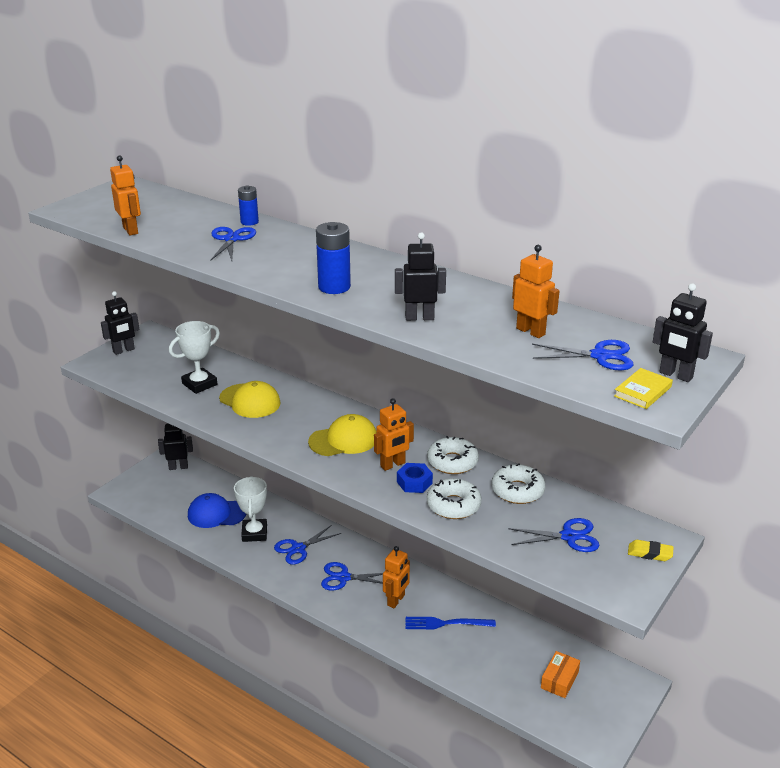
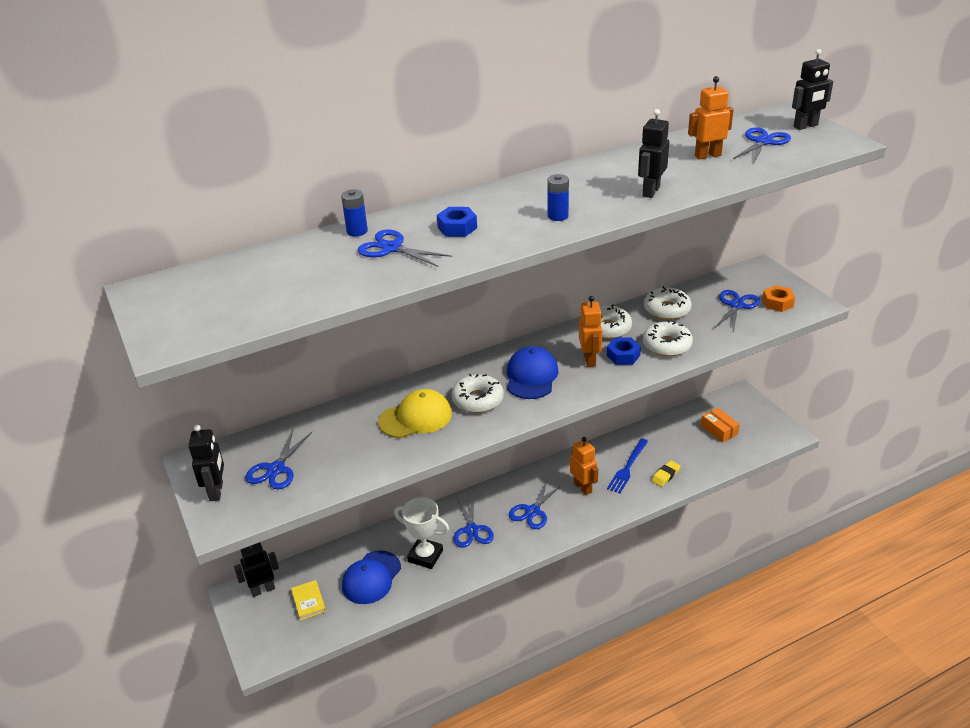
camera: 60 degrees left, 5 degrees up
(131, 230) = (295, 305): orange robot -> none
(157, 364) = (276, 469): none -> blue scissors
(178, 467) = (263, 589): black robot -> black robot turned 45 degrees clockwise
(199, 384) = (350, 445): white trophy -> none
(282, 254) = (457, 228): none -> blue nut
(292, 422) = (477, 400): none -> white donut
(334, 287) = (558, 216): blue battery -> blue battery, size x0.63
(343, 440) = (531, 376): yellow cap -> blue cap
(602, 566) = (777, 303): none -> orange nut
(642, 391) = (822, 141): yellow book -> yellow book (308, 602)
(649, 553) = (772, 280): yellow eraser -> yellow eraser (665, 475)

